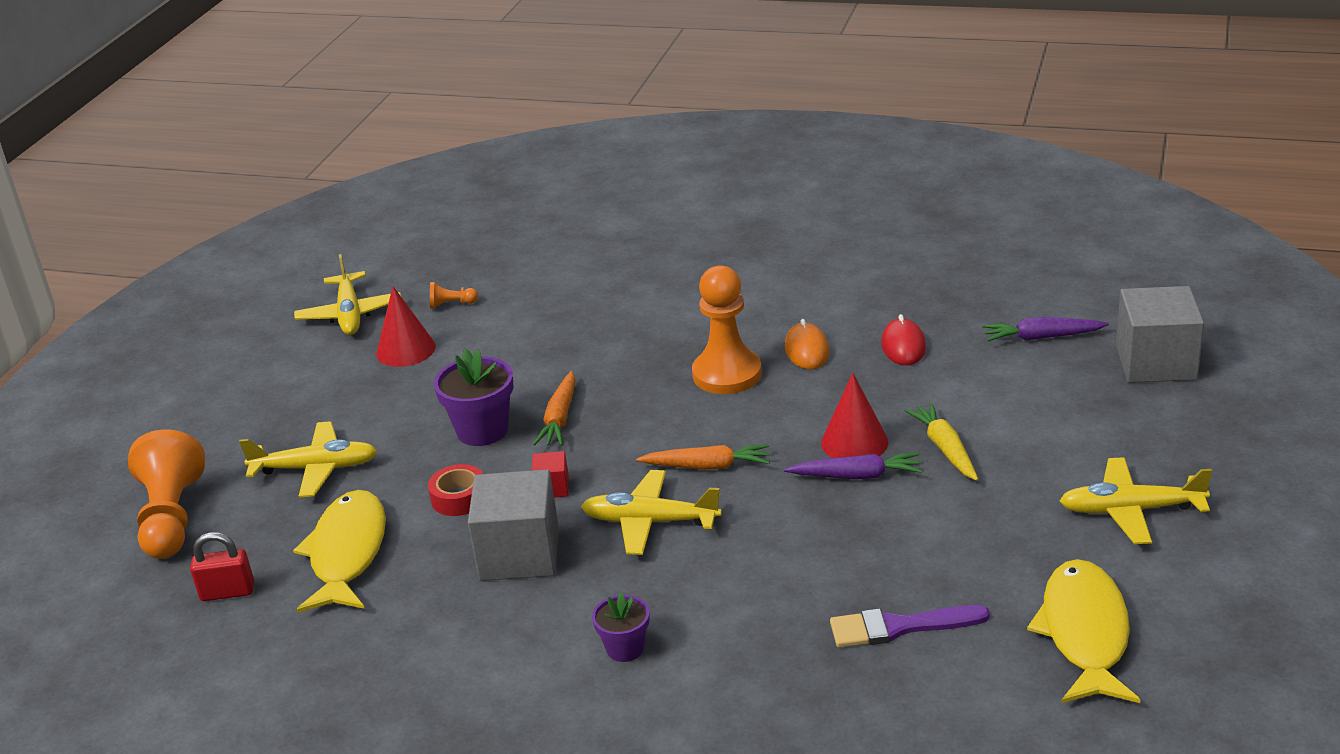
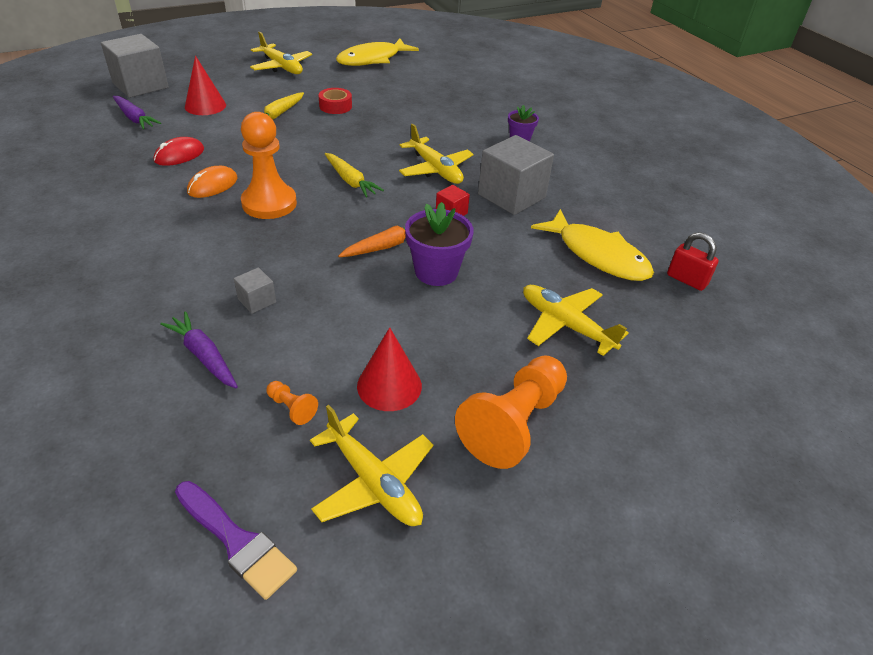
camera: 140 degrees left, 10 degrees up
(171, 518) = (697, 361): orange pawn -> orange pawn (514, 423)
(347, 553) = (597, 255): yellow fish -> yellow fish turned 90 degrees counterclockwise
(350, 314) = (373, 482): yellow plane -> yellow plane turned 105 degrees clockwise
(459, 498) = (503, 242): red tape -> red tape (335, 106)
(583, 323) = (257, 300): none -> grey cube
(705, 443) = (350, 181): none -> yellow carrot
(707, 466) = (370, 172): orange carrot -> none
(854, 442) = (299, 138): red cone -> red cone (205, 106)
(857, 476) = (328, 129): purple carrot -> purple carrot (204, 356)
(899, 627) = (418, 90): purple brush -> purple brush (236, 541)

